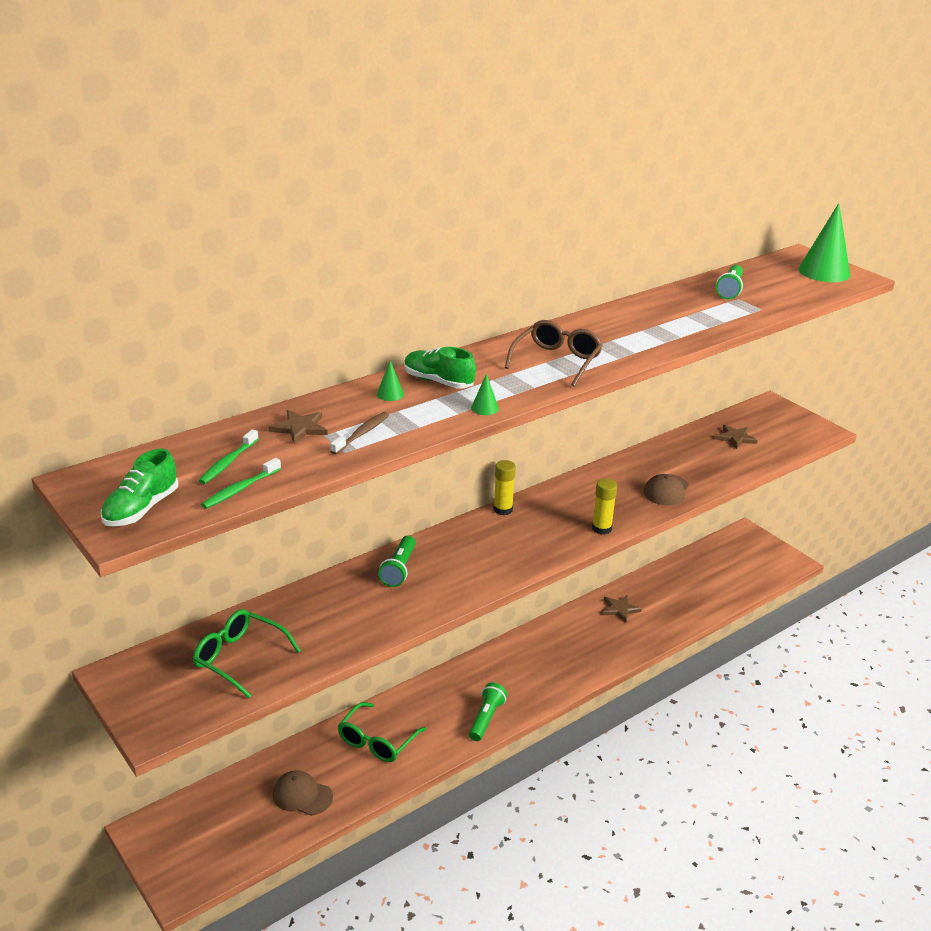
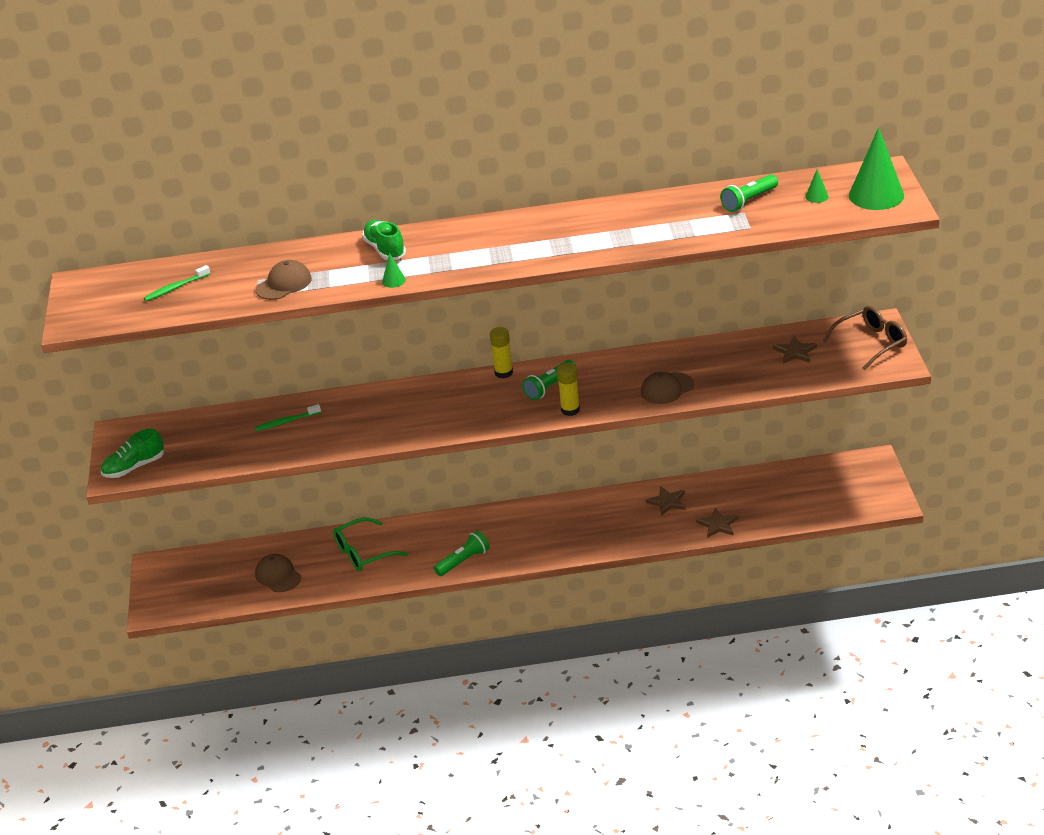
camera: 35 degrees right, 5 degrees up
(141, 509) = (95, 311): green shoe -> green shoe (134, 467)
(240, 489) = (165, 310): green toothbrush -> green toothbrush (286, 422)
(240, 658) = (204, 442): green glasses -> none
(300, 428) = (247, 270): brown star -> brown star (718, 525)
(361, 434) = (284, 284): brown toothbrush -> brown cap
(390, 394) = (338, 254): green cone -> green cone (816, 196)
(399, 569) = (373, 404): green flashlight -> green flashlight (549, 387)
(556, 361) = (498, 248): brown glasses -> brown glasses (871, 343)

